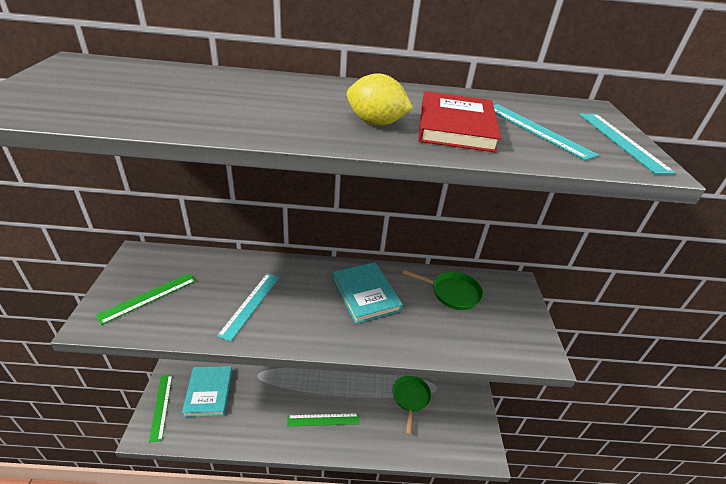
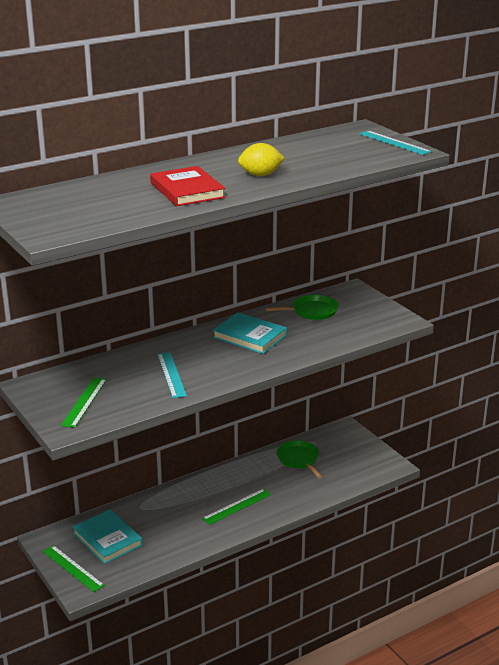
camera: 30 degrees left, 10 degrees down
(455, 126) = (303, 163): red book -> red book (187, 190)
(536, 130) = (346, 151): turquoise ruler -> none

